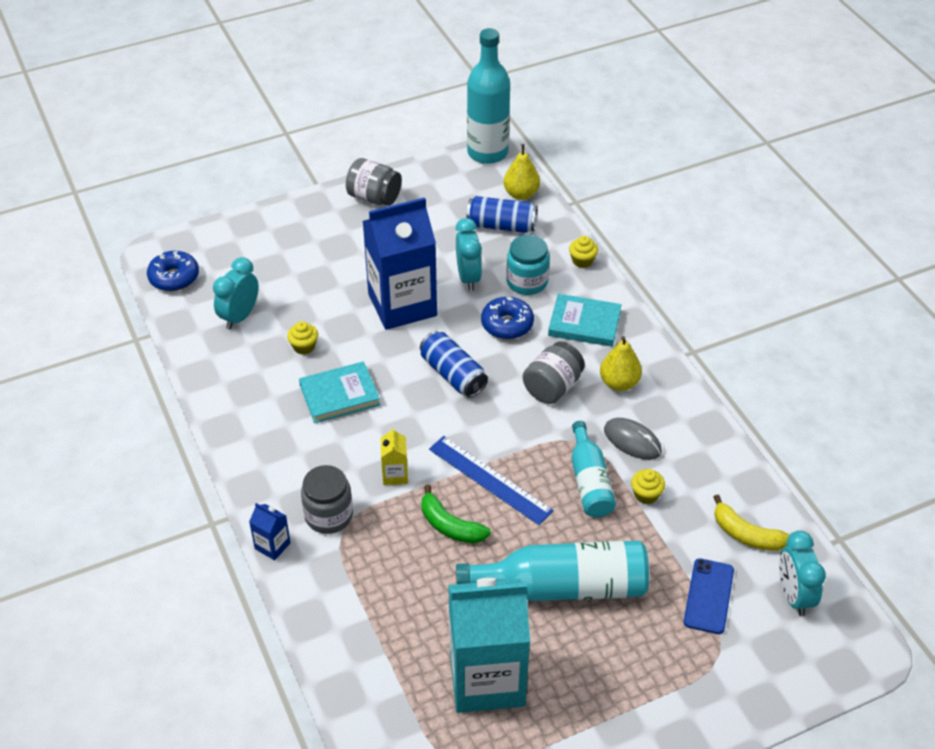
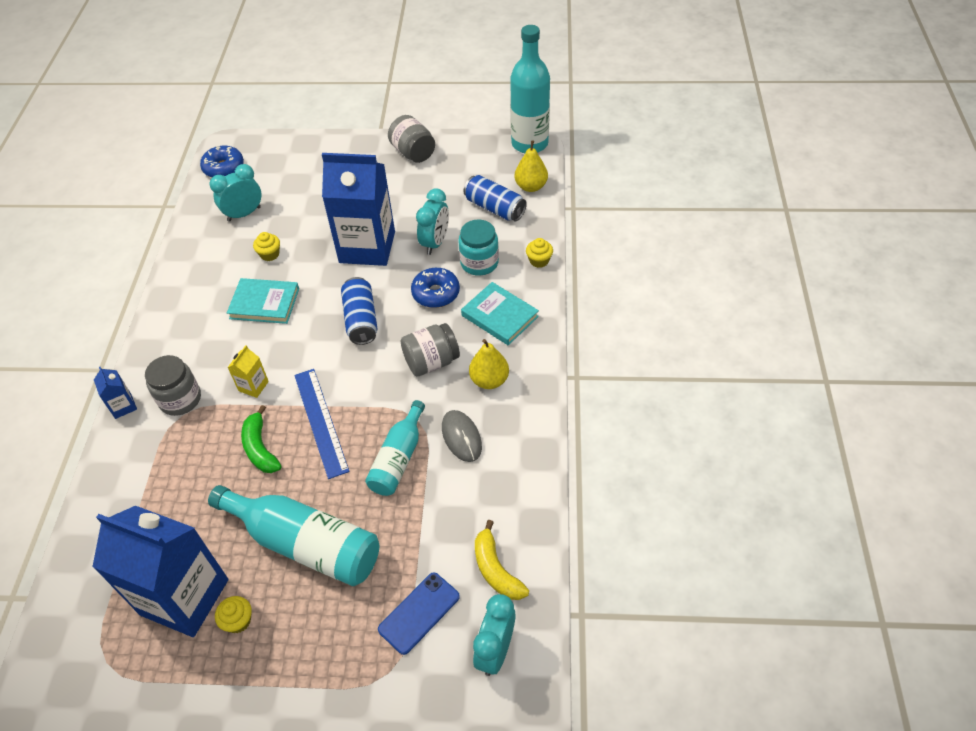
camera: 30 degrees right, 5 degrees up
(487, 679) = (184, 597): turquoise carton -> blue carton
(646, 494) = (436, 491): yellow cupcake -> yellow cupcake (238, 621)

